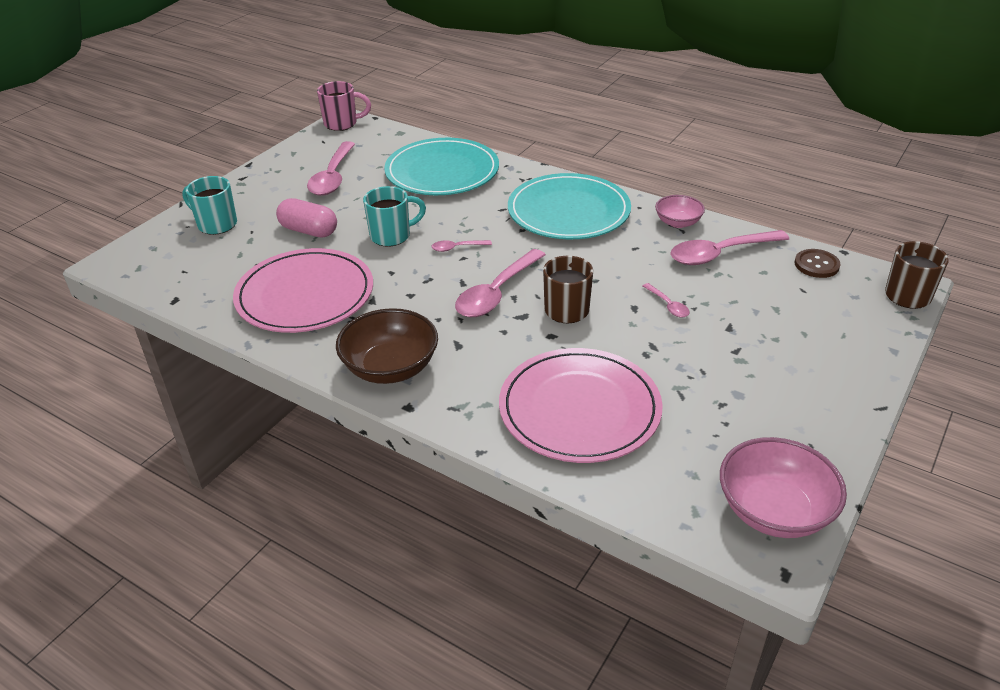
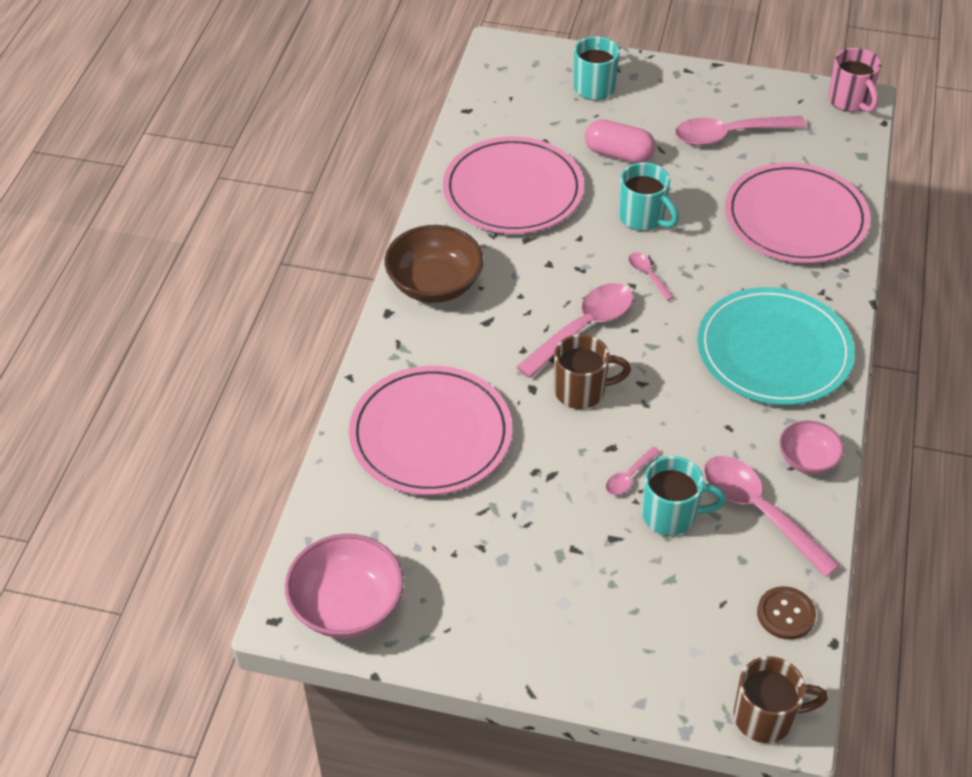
camera: 70 degrees right, 10 degrees up
(309, 231) = (618, 154): pink capsule -> pink capsule turned 75 degrees counterclockwise
(442, 171) = (795, 218): turquoise plate -> pink plate
(497, 293) = (583, 328): pink spoon -> pink spoon turned 120 degrees clockwise
(713, 294) = (671, 515): none -> turquoise mug

